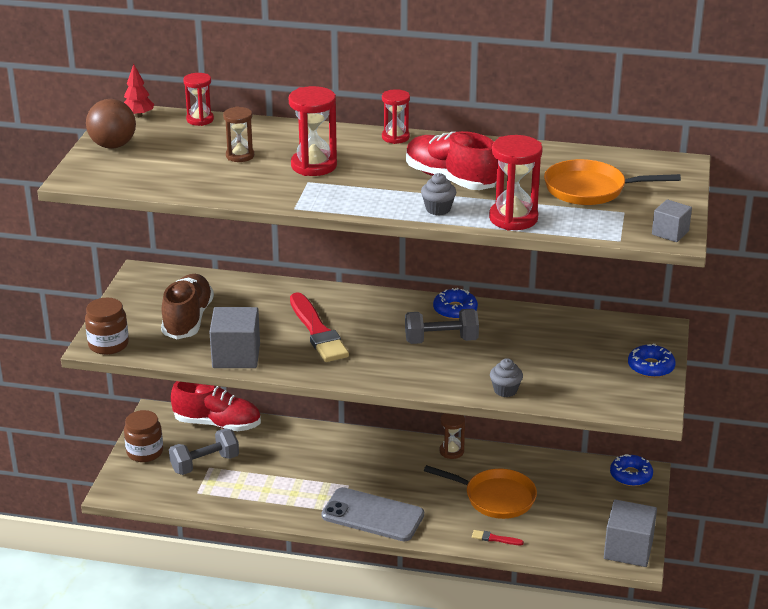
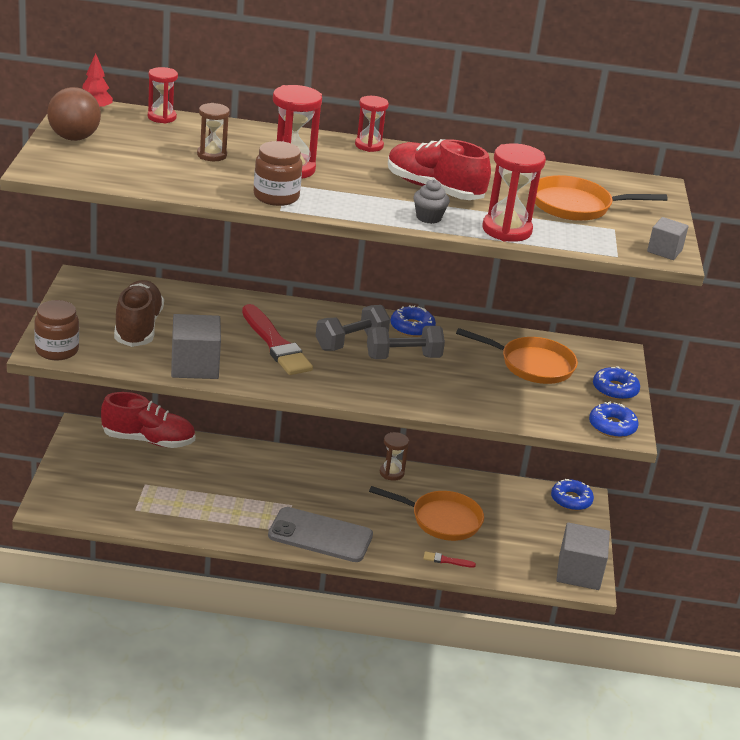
camera: 10 degrees left, 0 degrees up
(145, 452) = (75, 467): brown jar -> brown jar (276, 196)
(205, 464) = (140, 480): grey dumbbell -> grey dumbbell (351, 342)
(505, 390) = (476, 408): grey cupcake -> none
(570, 344) = (532, 365): none -> orange pan
(640, 405) = (612, 426): none -> blue donut

